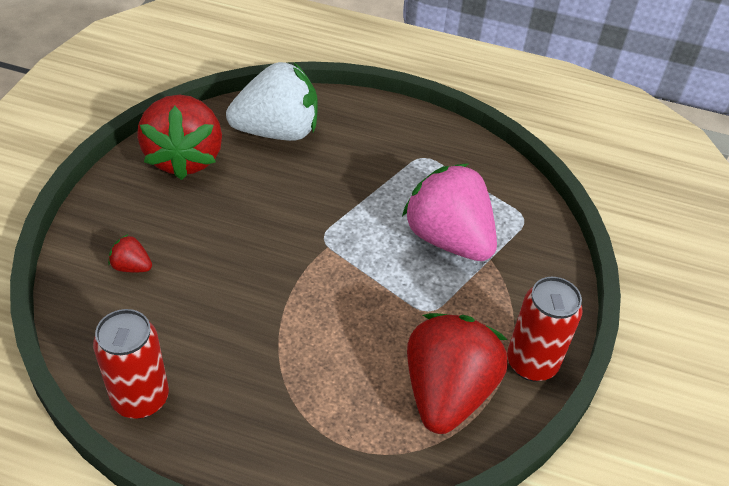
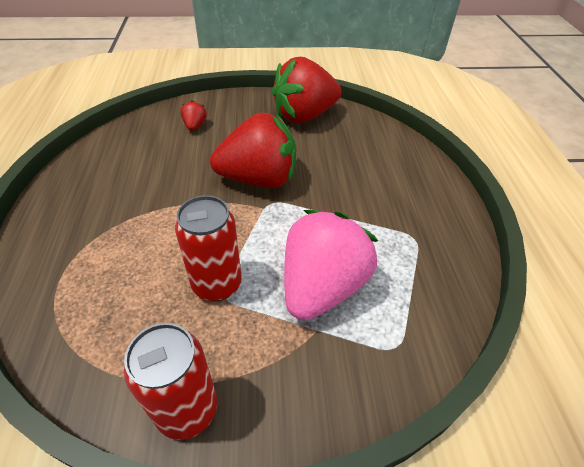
camera: 70 degrees right, 0 degrees up
(140, 398) = (87, 163): red can -> red can (217, 284)
(277, 132) = (366, 146): white strawberry -> none
(447, 392) = (129, 337): red strawberry -> red strawberry (259, 179)

